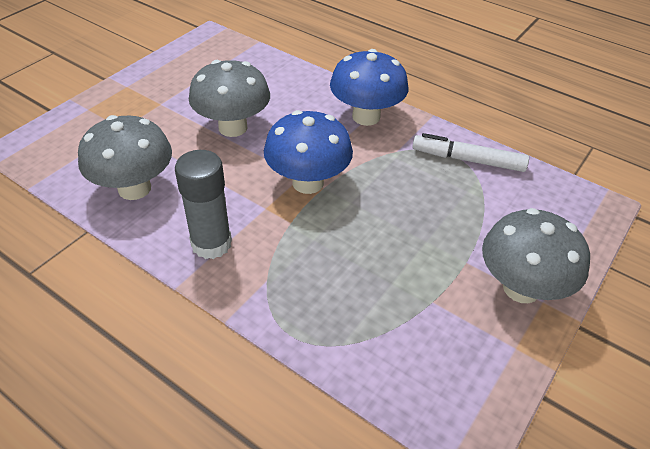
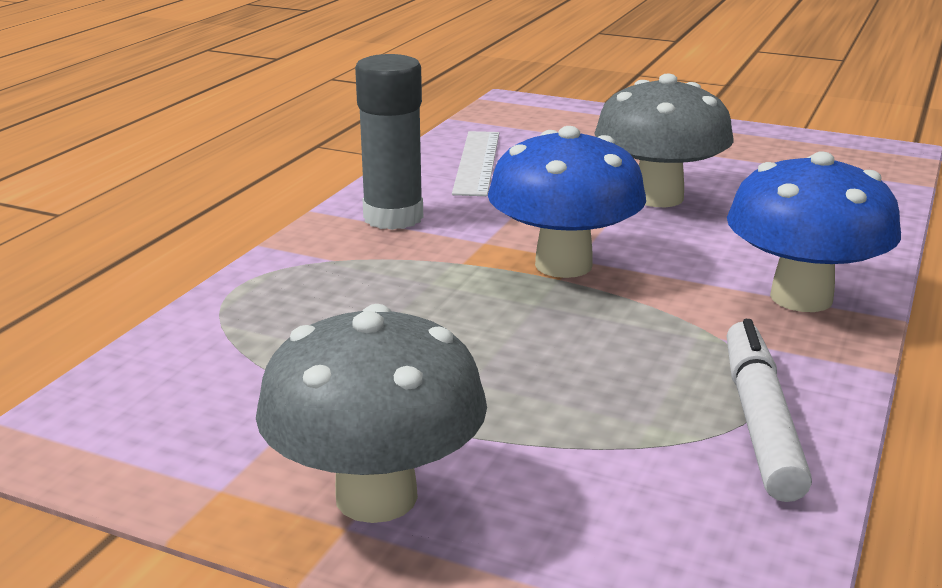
camera: 80 degrees right, 20 degrees down
(134, 188) = (477, 162): grey mushroom -> white ruler

